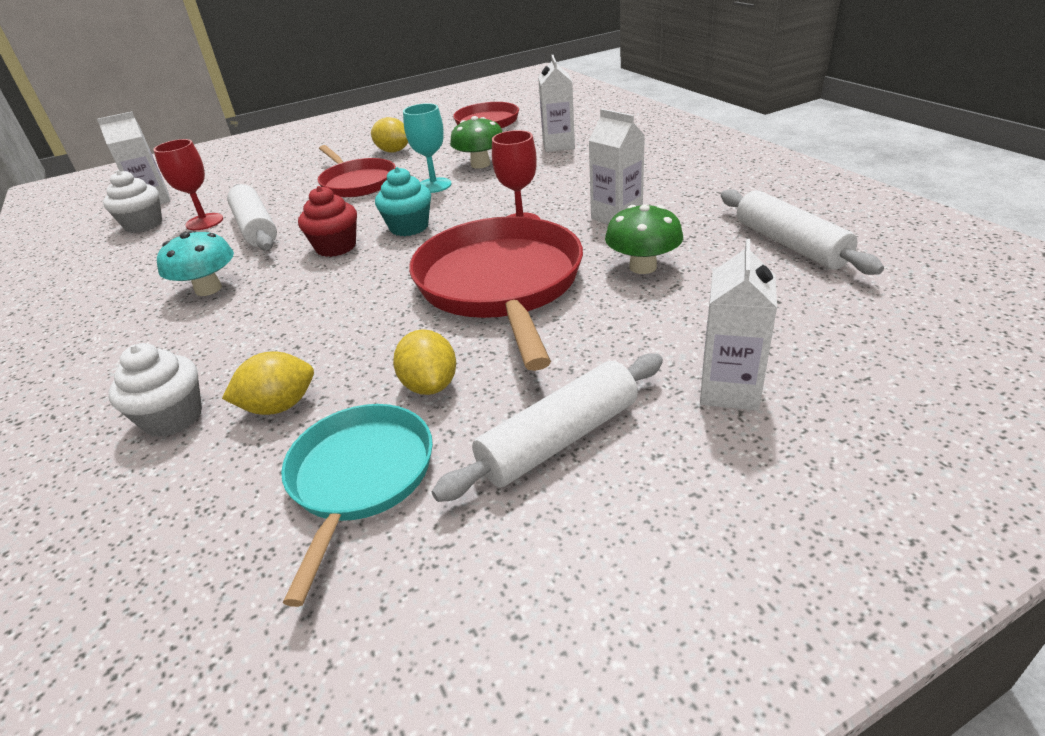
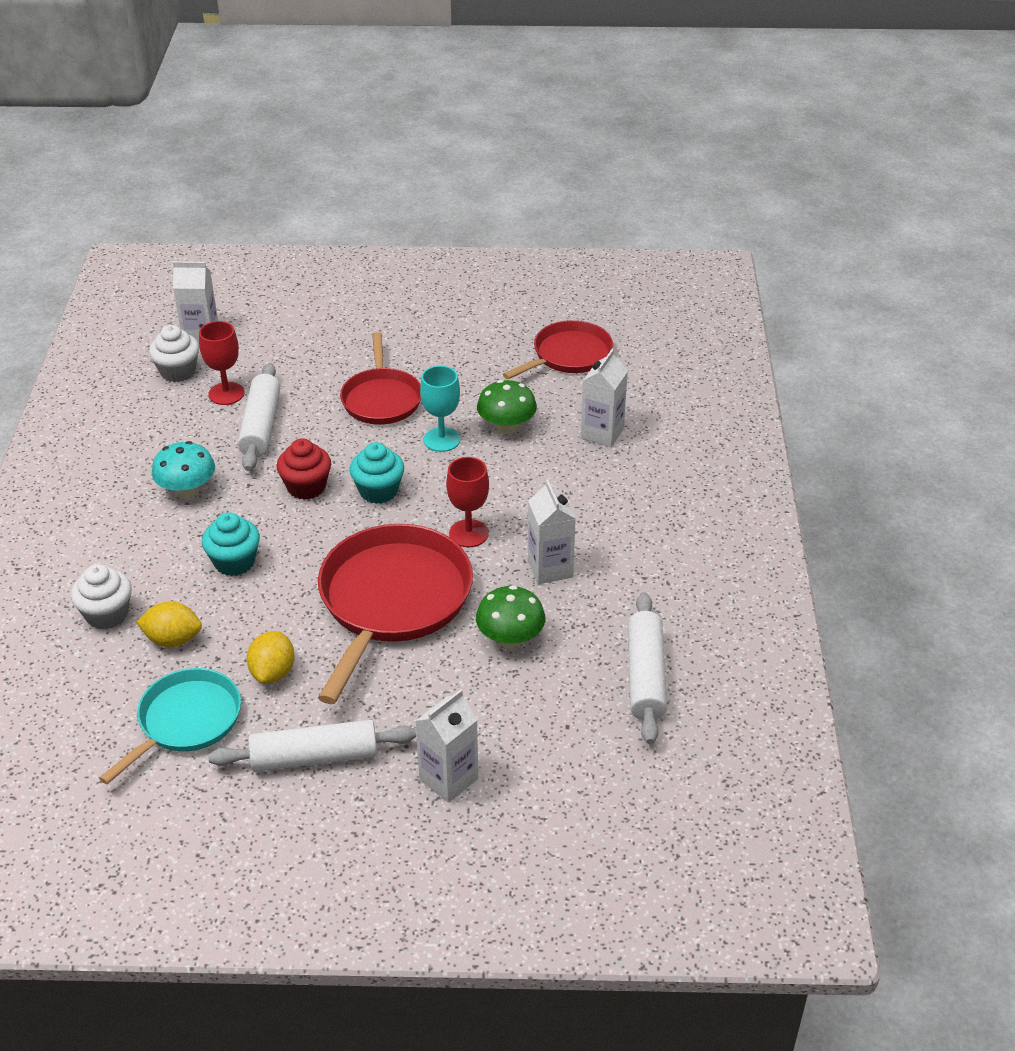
camera: 25 degrees right, 5 degrees up
(304, 318) = (234, 562): none -> turquoise cupcake
(393, 151) = (448, 360): yellow lemon -> none

